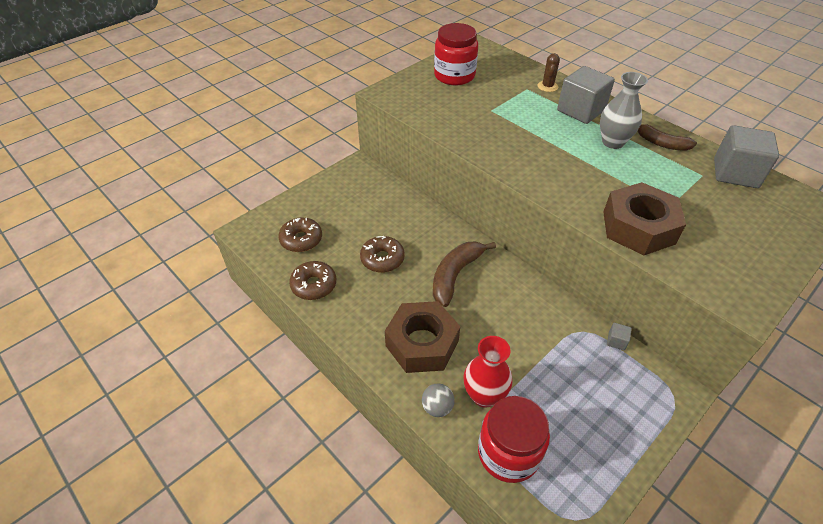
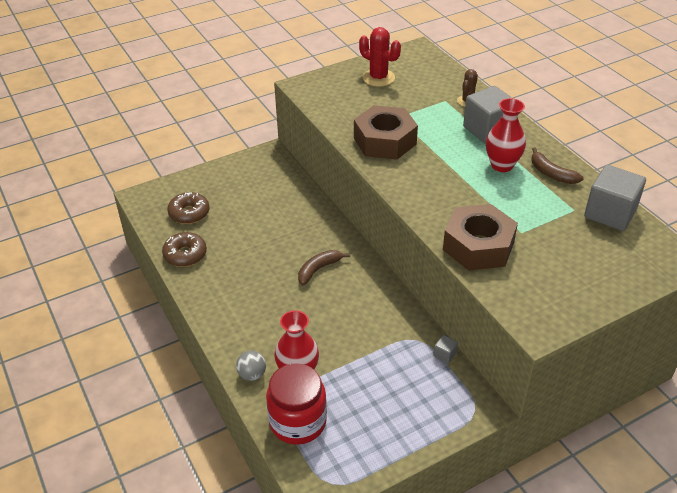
camera: 15 degrees right, 5 degrees down
(382, 259) = (256, 243): brown donut -> none
(422, 343) = (261, 321): brown nut -> brown nut (384, 141)
(454, 76) = (378, 78): red jar -> red cactus
(455, 275) = (318, 269): brown banana -> brown banana, size x0.66
(613, 142) = (502, 165): grey vase -> red vase

